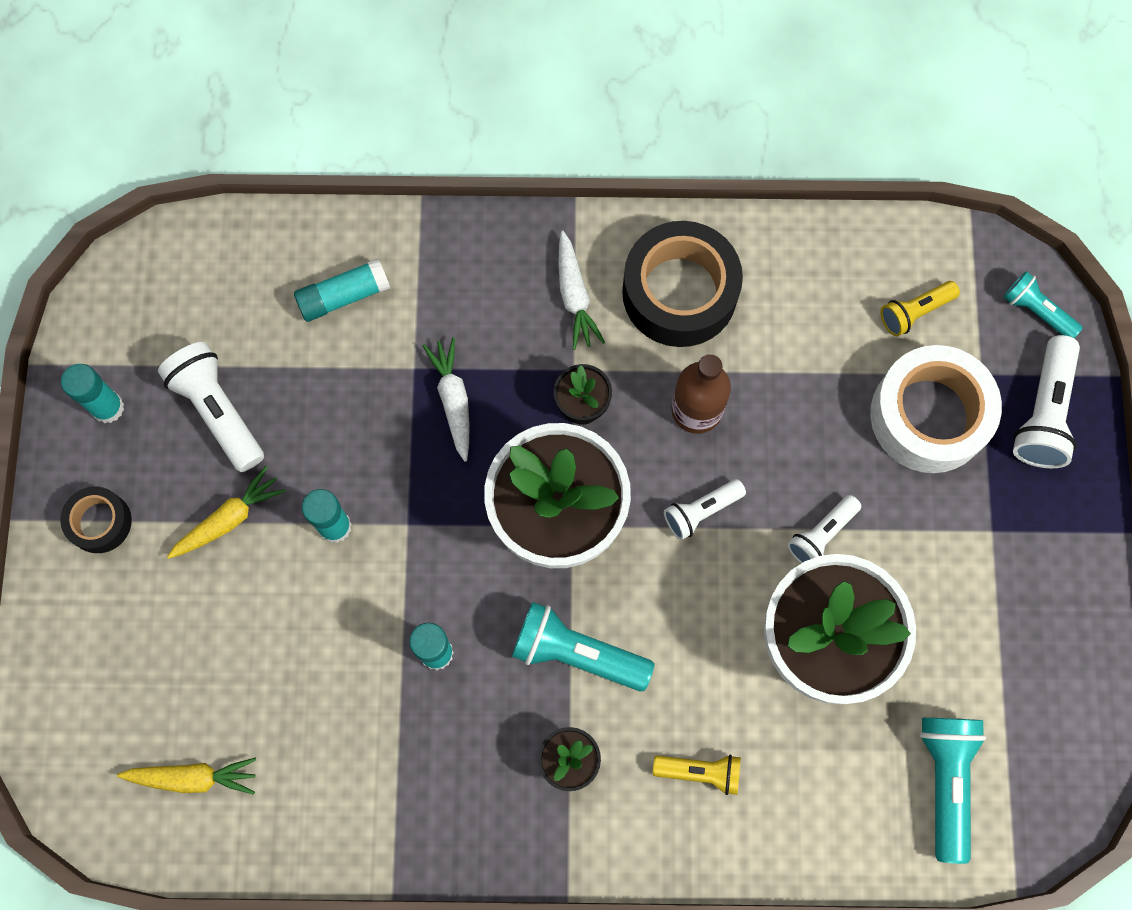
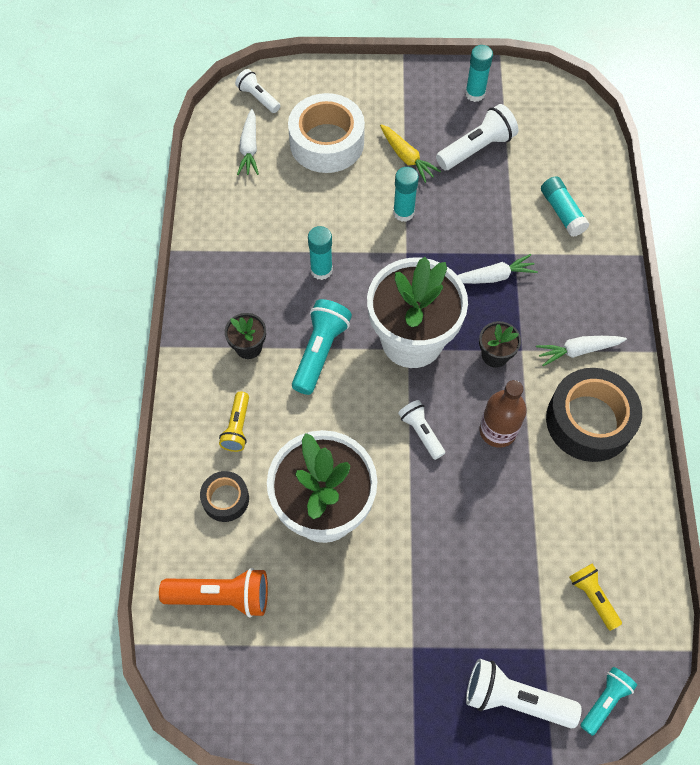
camera: 90 degrees right, 10 degrees down
(100, 522) = (402, 95): black tape -> black tape (225, 499)
(193, 777) = (249, 148): yellow carrot -> white carrot
(821, 534) = (406, 515): white flashlight -> white flashlight (258, 98)
(929, 416) = (505, 603): white tape -> white tape (326, 142)
(945, 781) = (221, 596): turquoise flashlight -> orange flashlight

